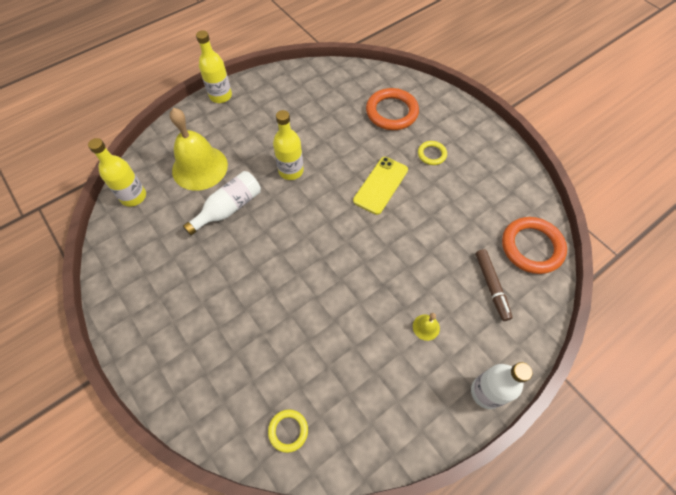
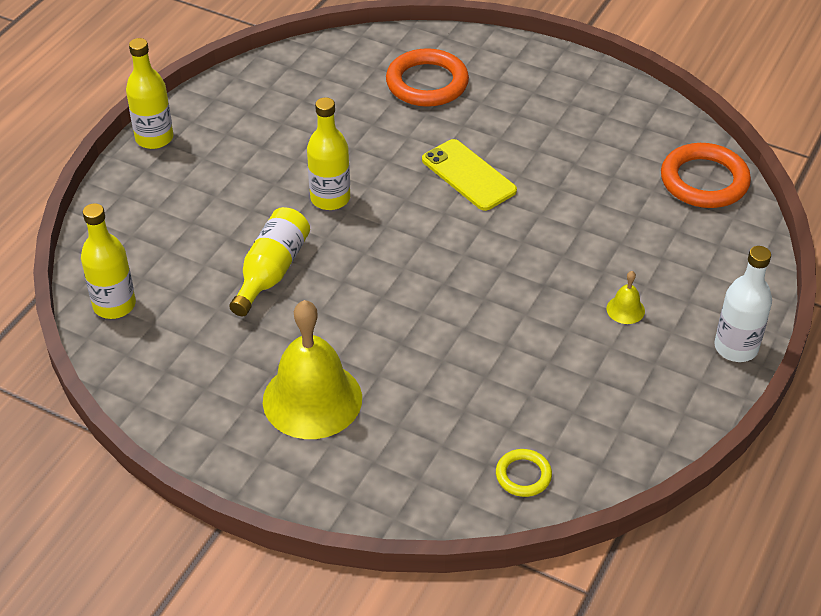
camera: 25 degrees left, 15 degrees down
(200, 167) = (190, 237): yellow bell -> yellow bell (312, 399)
(228, 208) = (271, 272): white bottle -> yellow bottle
(381, 185) = (469, 175): yellow phone -> yellow phone turned 45 degrees counterclockwise
(431, 154) = (515, 117): yellow ring -> none
(491, 286) = (679, 239): brown marker -> none

